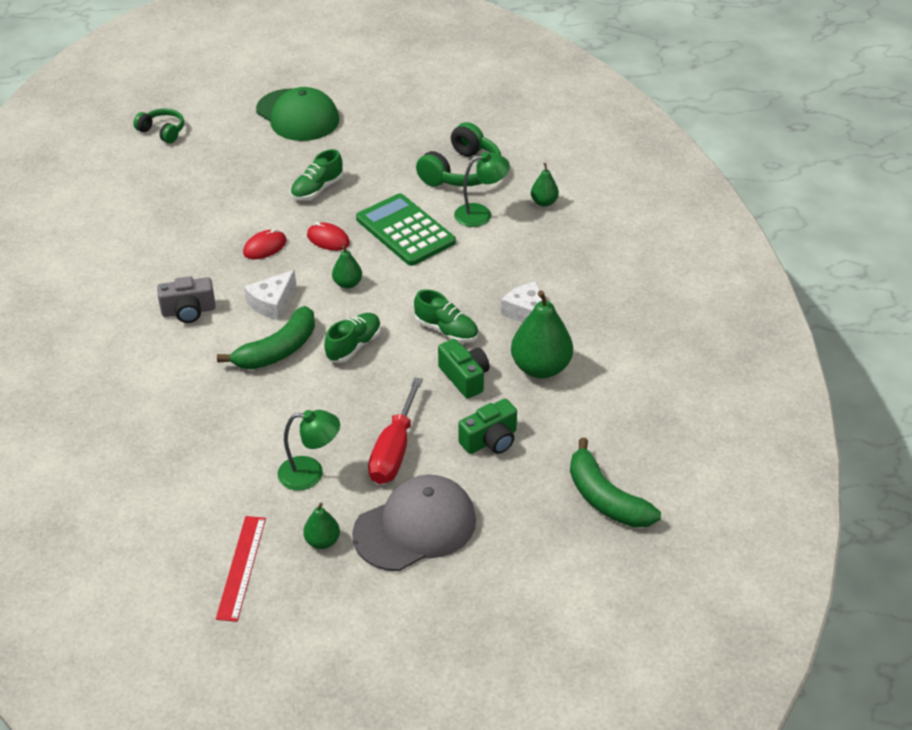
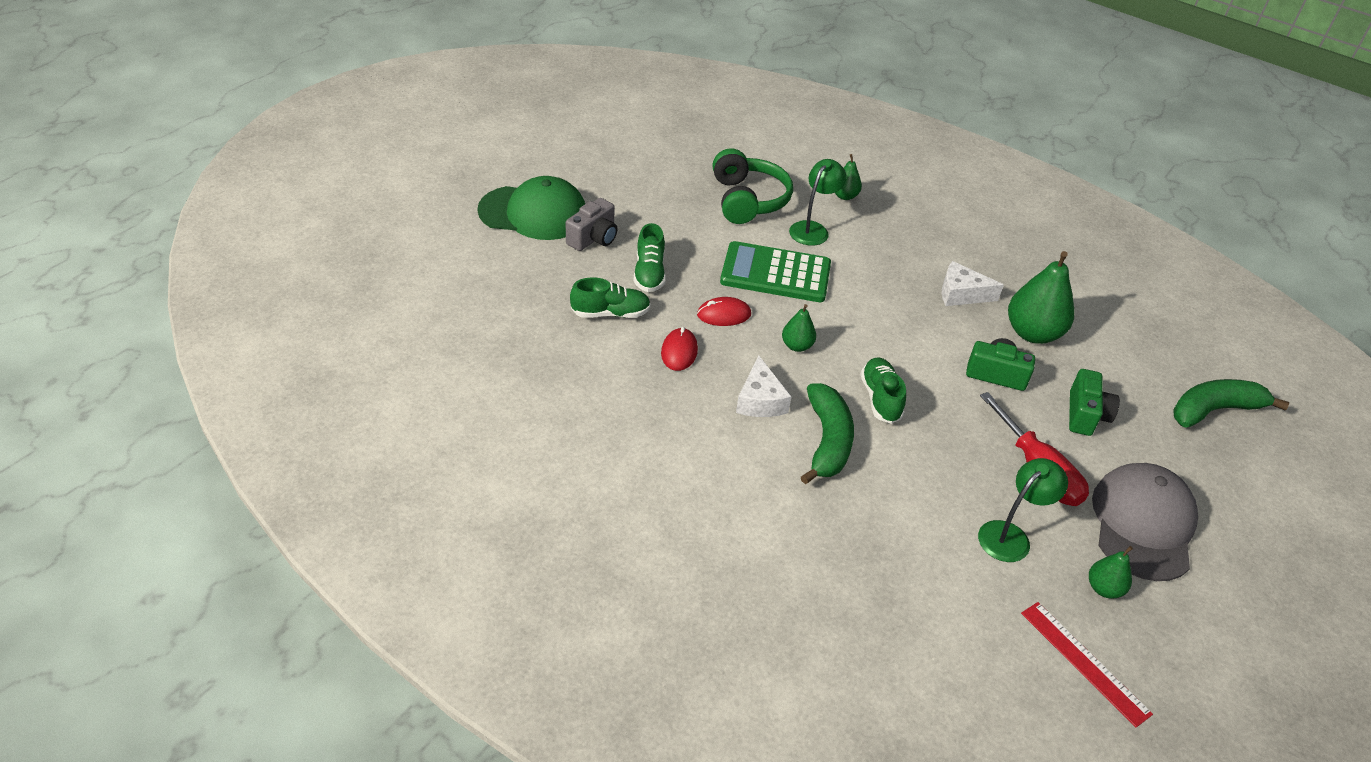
camera: 45 degrees left, 0 degrees up
(162, 131) = (416, 289): green headphones -> none
(189, 311) = (697, 453): grey camera -> grey camera (593, 238)
(446, 330) = (927, 342): green shoe -> green shoe (610, 313)
(605, 498) = (1214, 410): green banana -> green banana turned 150 degrees clockwise

